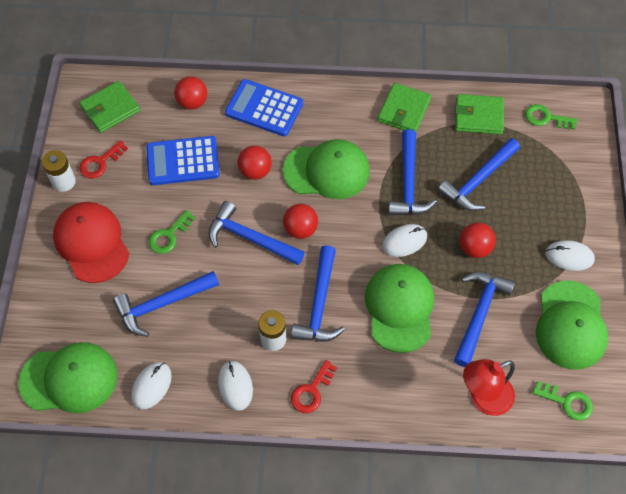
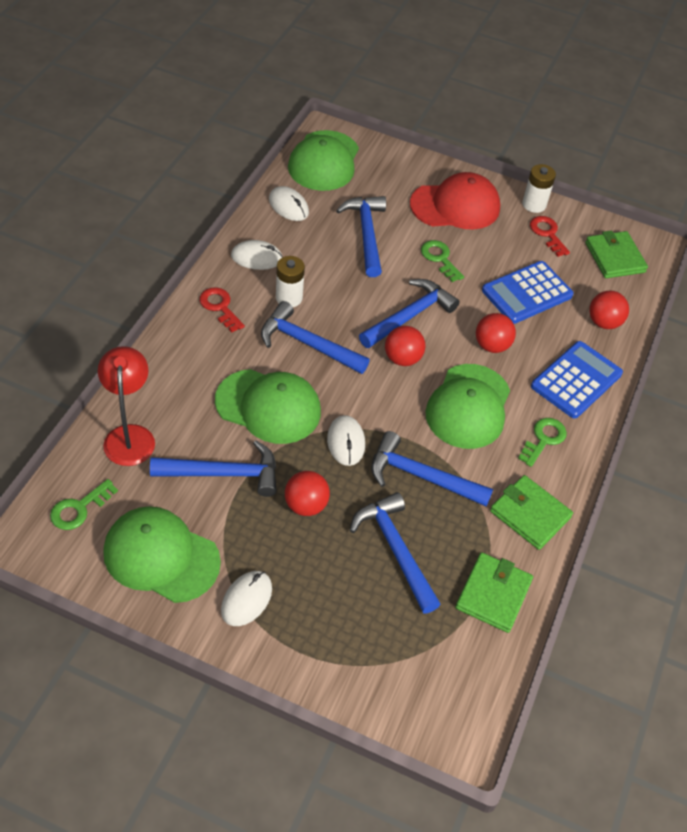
camera: 105 degrees right, 10 degrees down
(183, 161) = (527, 293): blue calculator -> blue calculator turned 135 degrees counterclockwise
(479, 314) = (223, 474): blue hammer -> blue hammer turned 45 degrees counterclockwise
(546, 118) = (463, 677): green key -> green key (544, 439)

